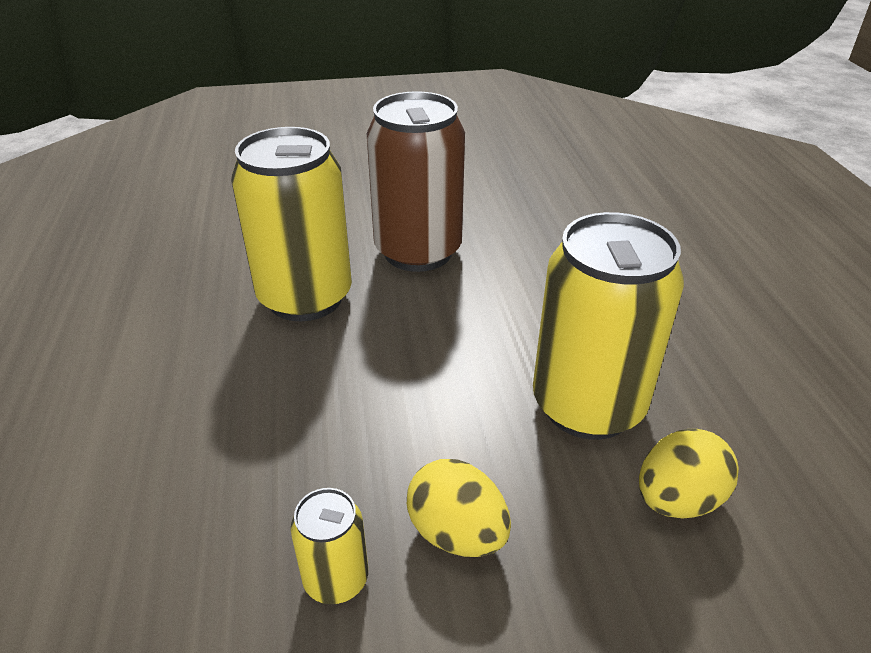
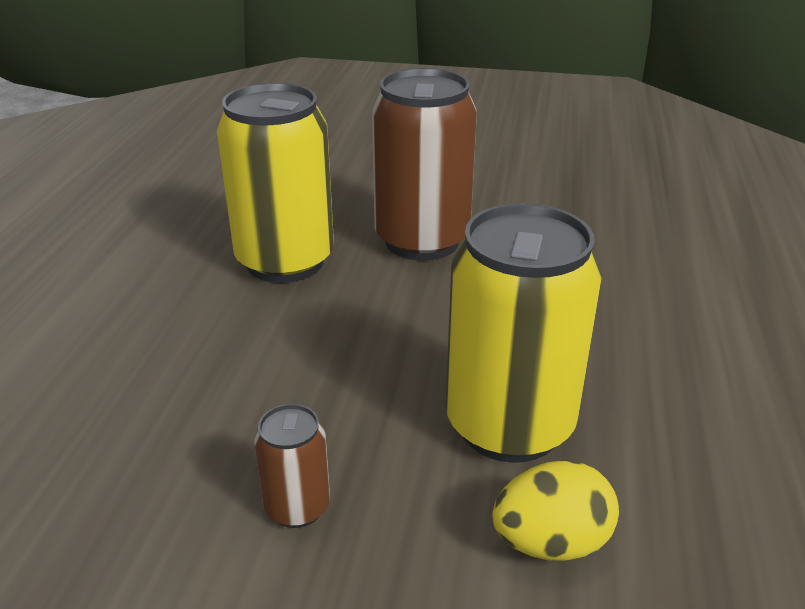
camera: 20 degrees right, 5 degrees down
(336, 579) = (161, 513): yellow can -> none
(457, 533) = (297, 507): yellow egg -> brown can

